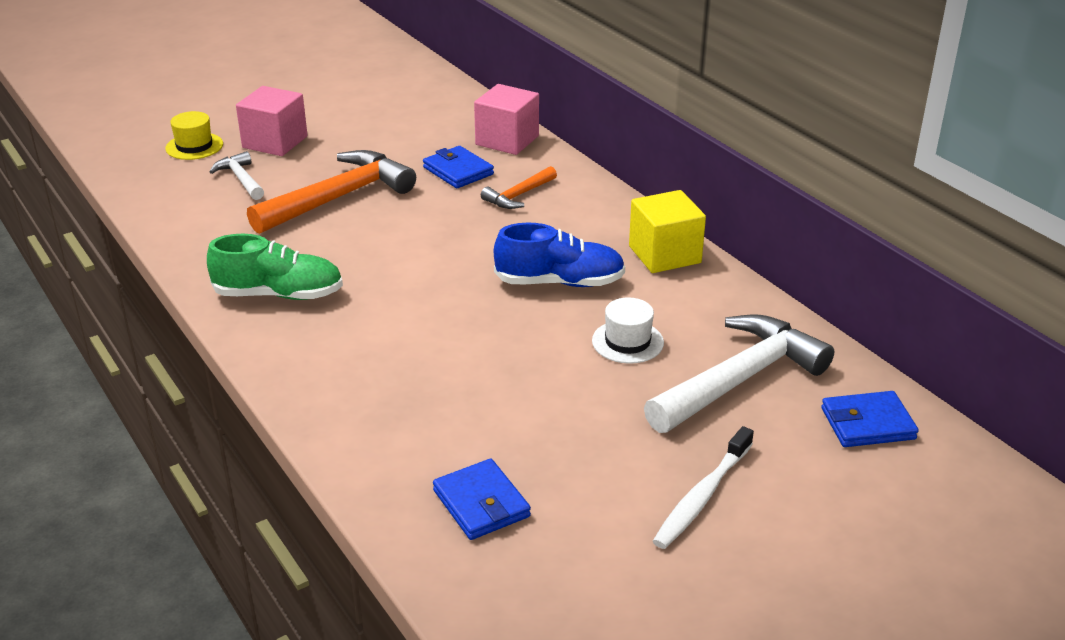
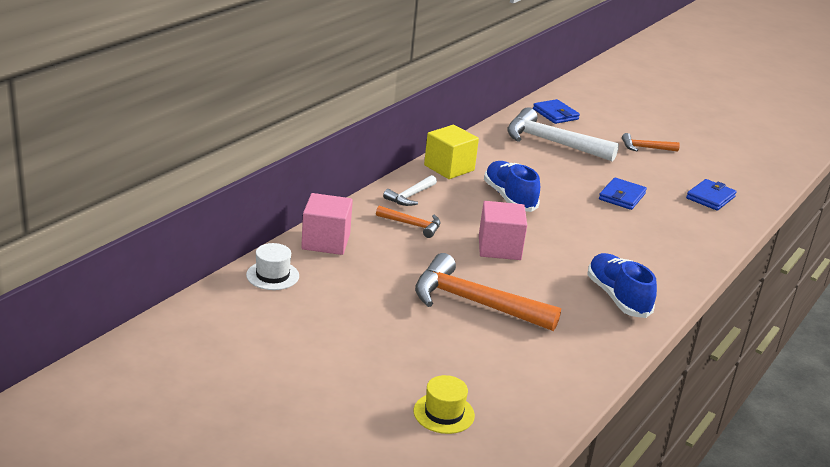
camera: 115 degrees left, 5 degrees down
(241, 179) = (482, 363): white hammer -> white hammer (410, 196)
(275, 142) = (403, 363): pink cube -> pink cube (499, 248)
(279, 294) = (617, 297): green shoe -> blue shoe
(458, 171) = (392, 256): blue wallet -> blue wallet (622, 196)
(627, 342) = (549, 172): white hat -> white hat (272, 275)
(702, 496) = (645, 148): white toothbrush -> orange hammer

